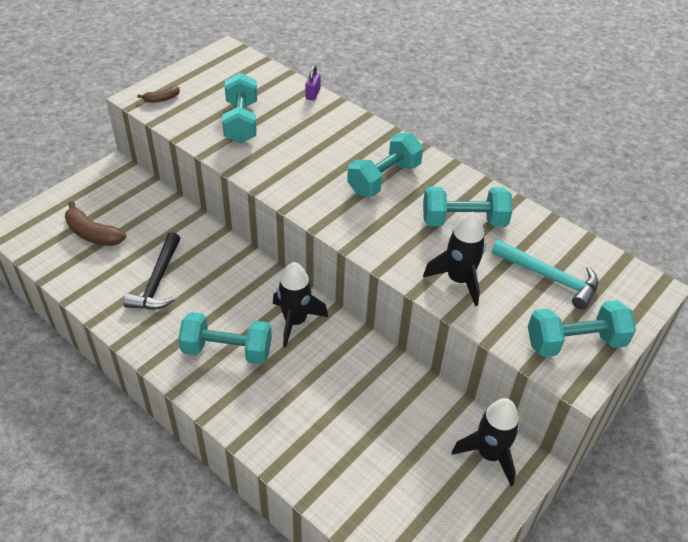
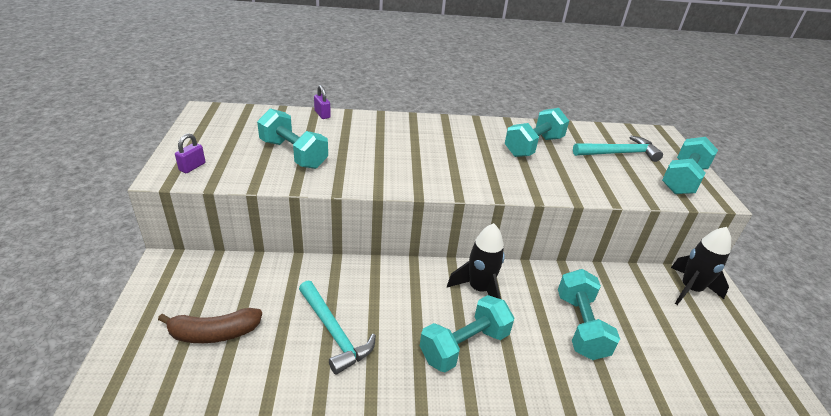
camera: 45 degrees left, 10 degrees down
(157, 281) = (334, 332): black hammer -> turquoise hammer
(161, 99) = (192, 167): brown banana -> purple padlock
(384, 179) = (452, 145): turquoise dumbbell -> turquoise dumbbell (580, 326)
(458, 280) = (585, 180): black rocket -> none

